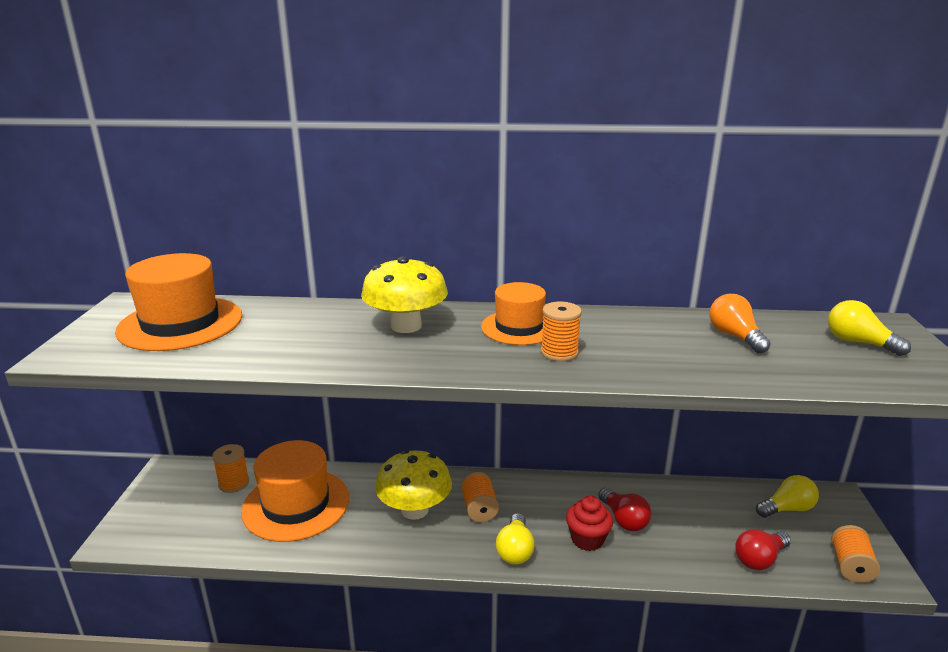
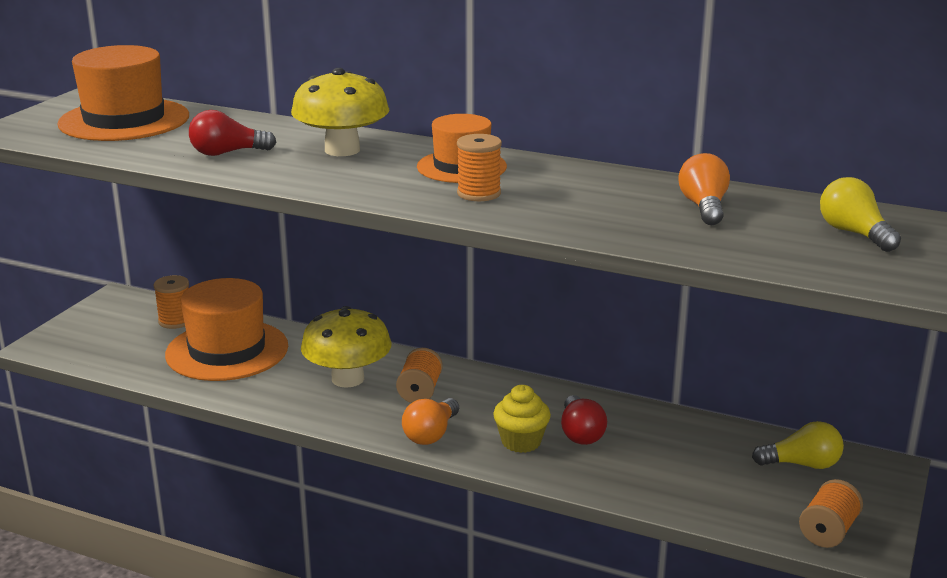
camera: 20 degrees right, 0 degrees up
(515, 550) = (431, 434): yellow light bulb -> orange light bulb
(587, 539) = (521, 442): red cupcake -> yellow cupcake
(759, 559) = (715, 501): red light bulb -> red light bulb (227, 153)

